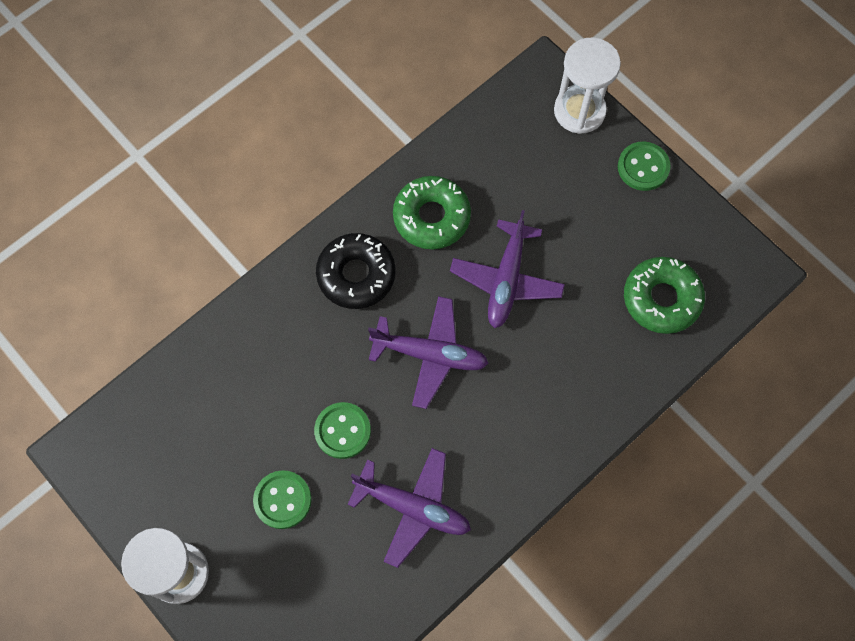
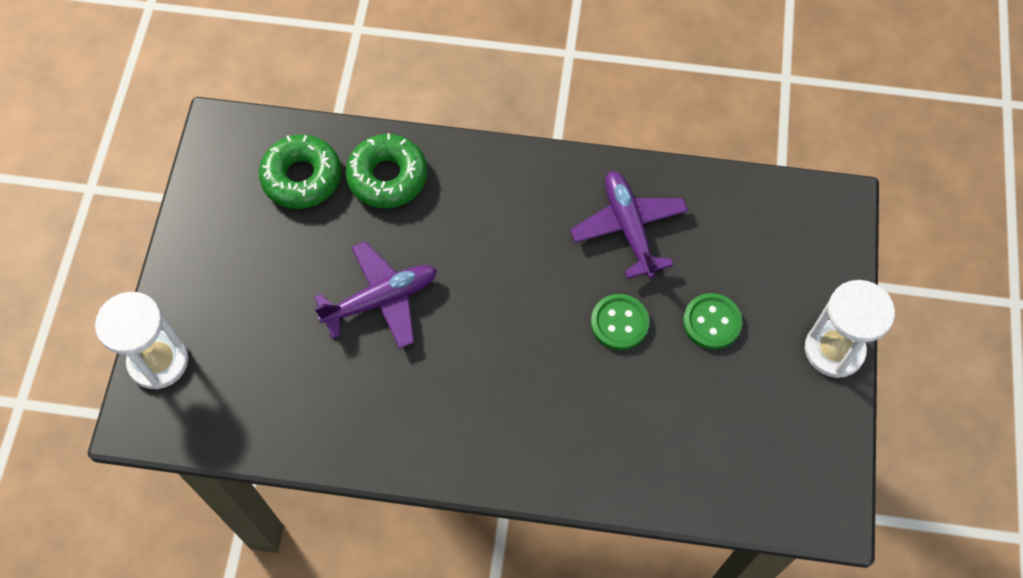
camera: 130 degrees left, 5 degrees down
(356, 275) = (479, 422): black donut -> none
(430, 354) = (498, 308): purple plane -> none
(431, 217) = (370, 404): green donut -> green donut (387, 177)
(643, 167) = (181, 270): green button -> none

